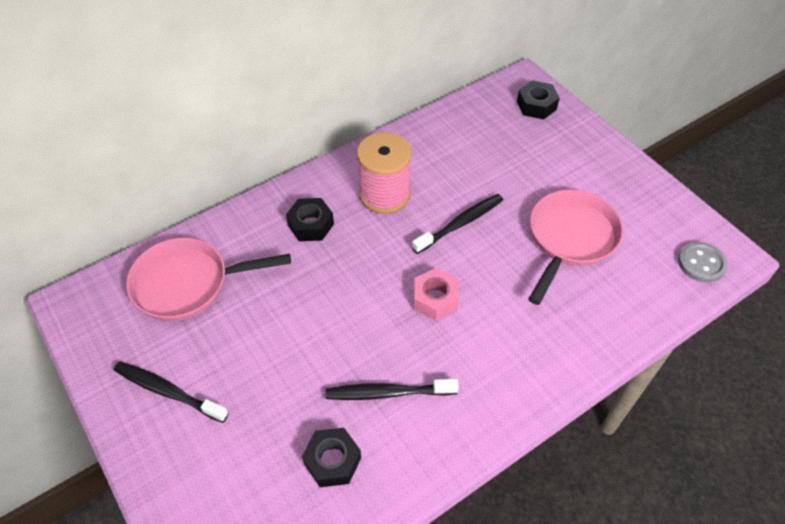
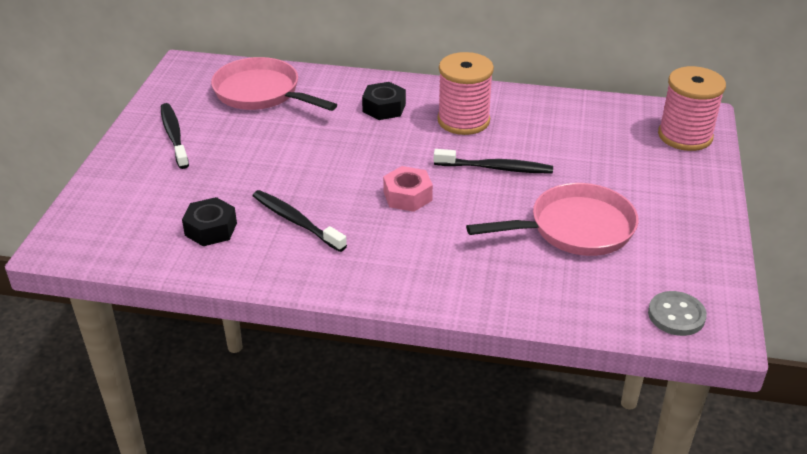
camera: 45 degrees right, 15 degrees down
(536, 105) = (685, 136): black nut -> pink spool

